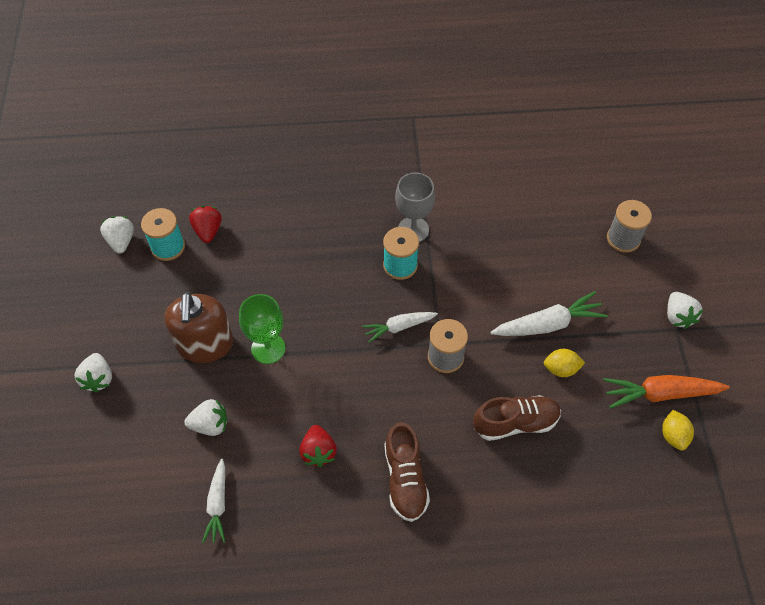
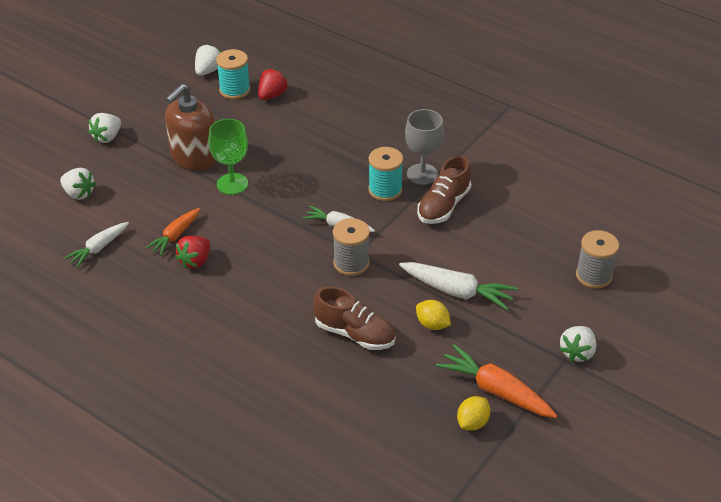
camera: 40 degrees right, 15 degrees down
(210, 425) = (145, 203): white strawberry -> white strawberry (79, 193)
(274, 439) = (175, 236): none -> orange carrot
(405, 479) = (234, 314): brown shoe -> brown shoe (443, 206)

